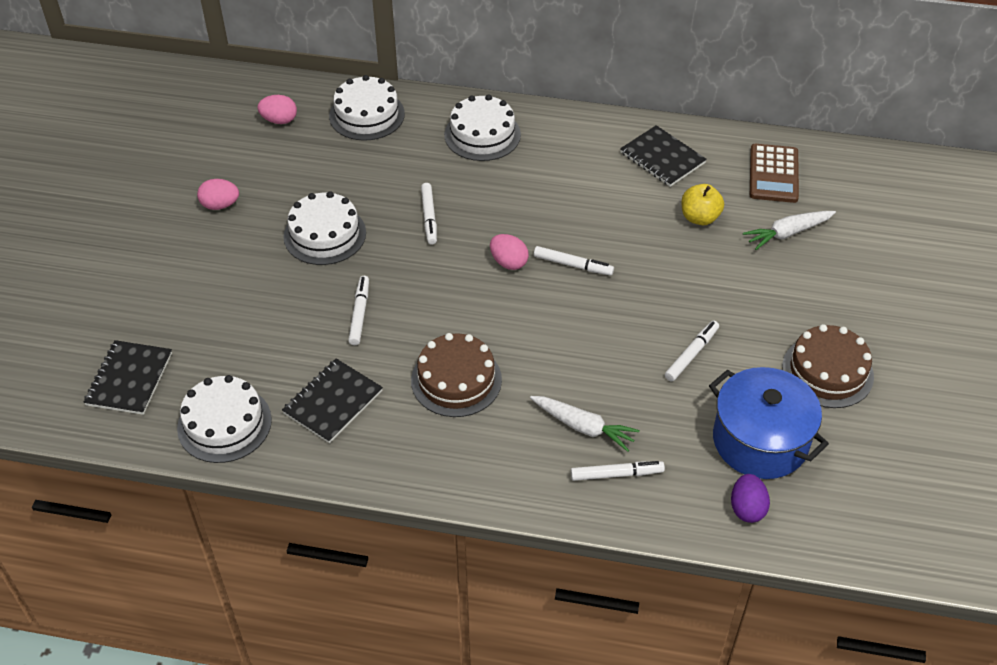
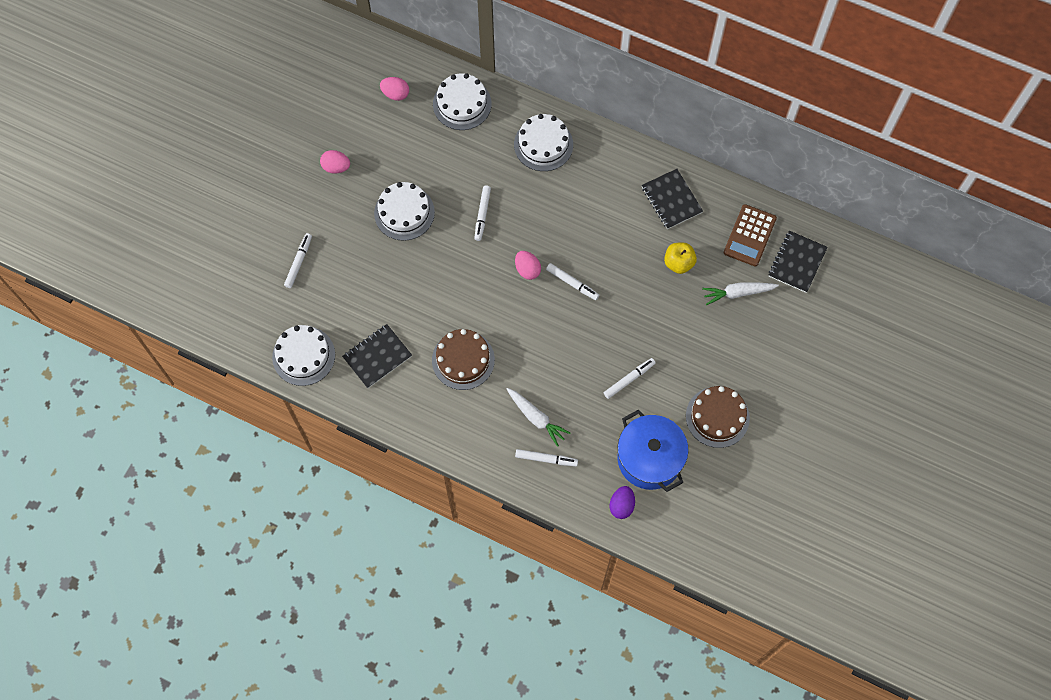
camera: 15 degrees right, 20 degrees up
(129, 379) = (248, 304): black notebook -> black notebook (797, 262)
(359, 314) = (412, 289): white marker -> white marker (299, 262)

